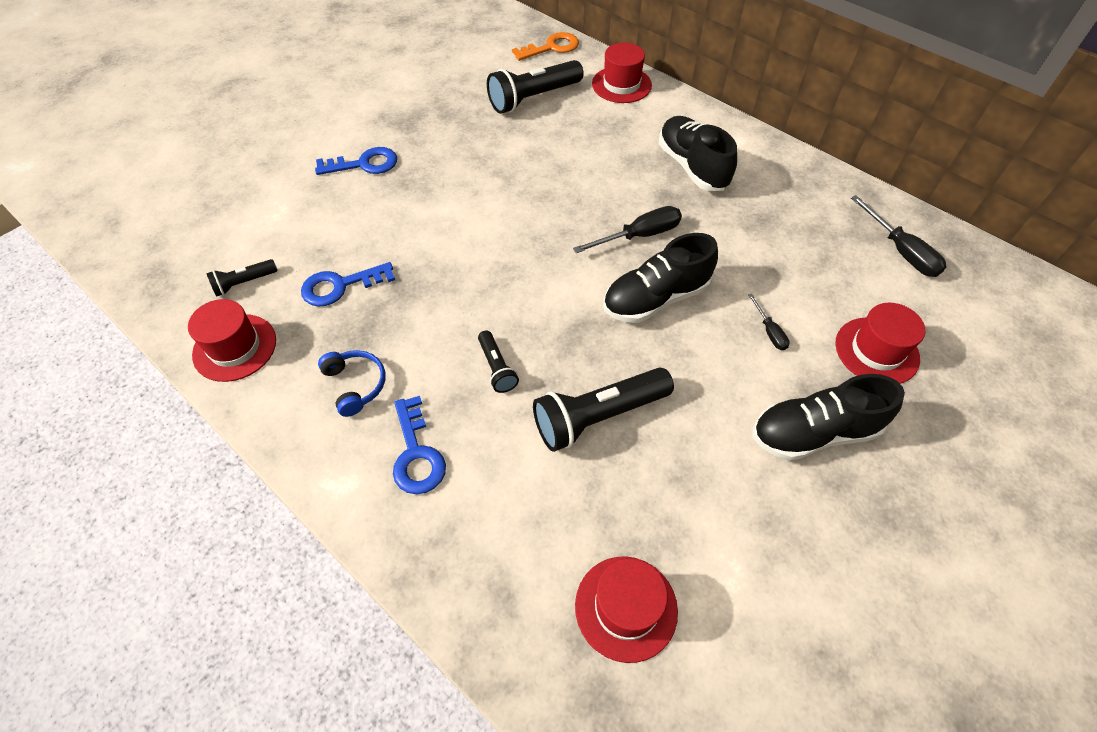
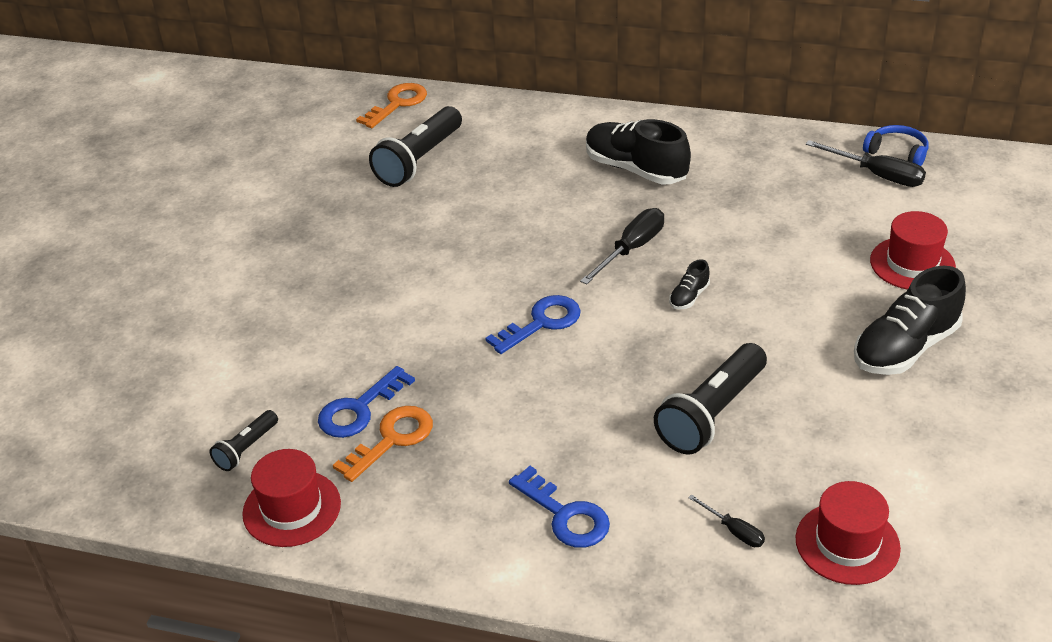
camera: 25 degrees left, 15 degrees down
(344, 322) = (392, 439): none -> orange key
(355, 385) = (453, 486): blue headphones -> blue headphones (897, 153)
(364, 164) = (282, 288): blue key -> blue key (542, 323)
(497, 368) = (584, 414): black flashlight -> none
(621, 85) = (504, 116): red hat -> none
(656, 298) = (689, 297): black shoe -> black shoe, size x0.45
(769, 331) = (811, 284): black screwdriver -> black screwdriver (734, 531)

